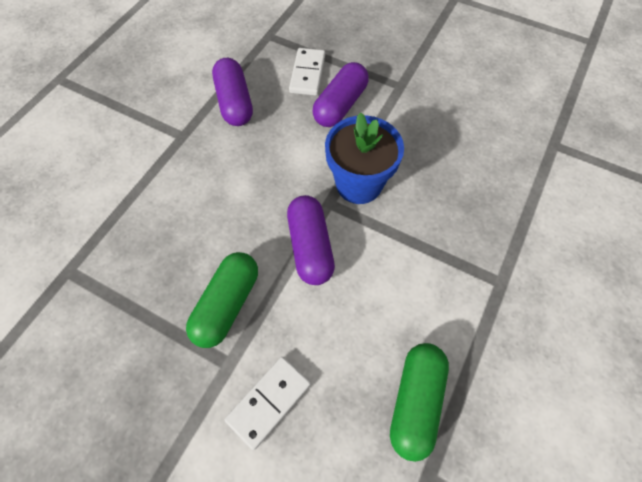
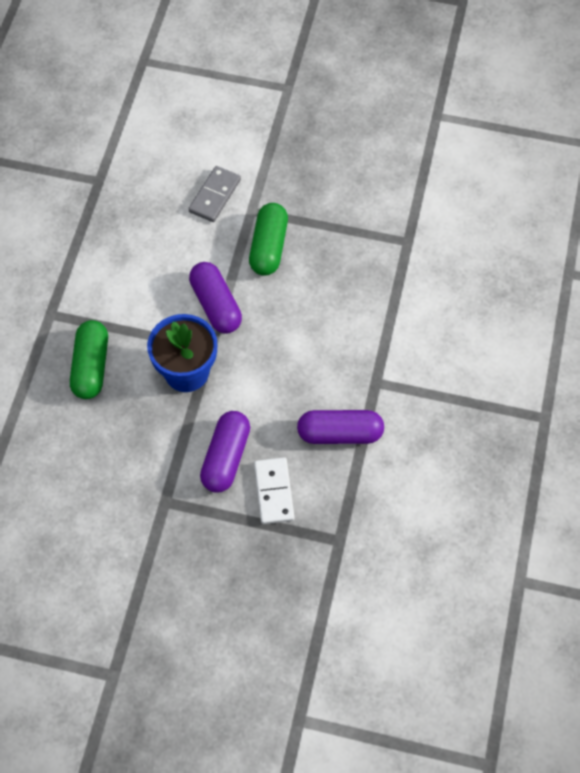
camera: 165 degrees right, 0 degrees up
(234, 102) = (340, 433): purple capsule -> purple capsule turned 60 degrees counterclockwise
(269, 401) = (215, 196): white domino -> grey domino
(415, 401) = (112, 218): green capsule -> green capsule (91, 366)

